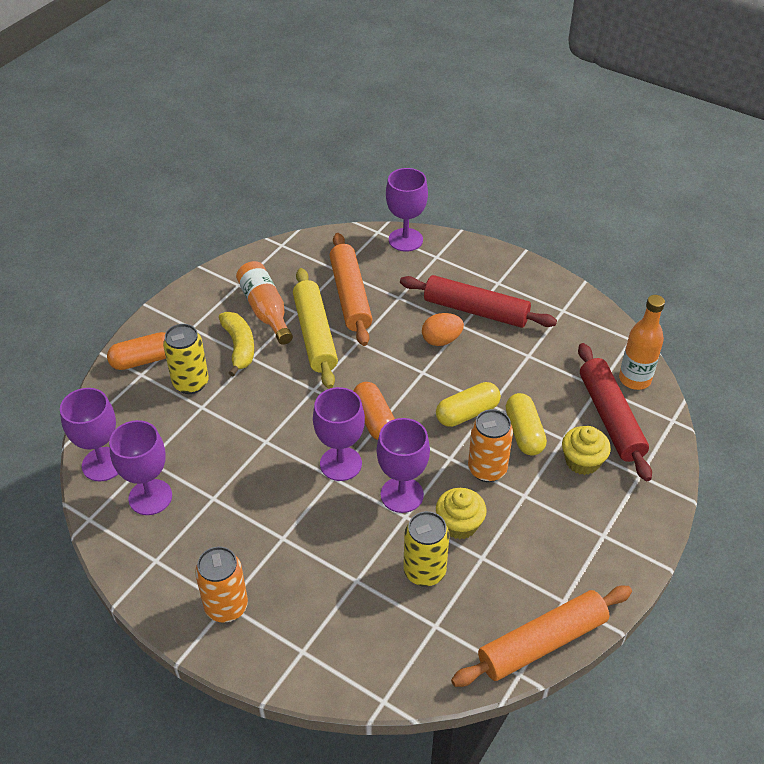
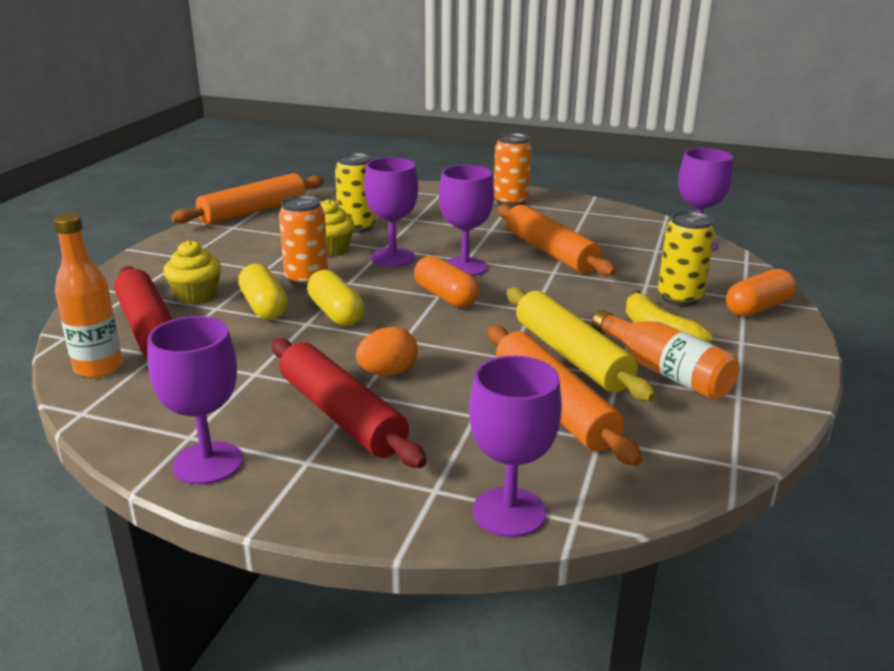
camera: 165 degrees right, 20 degrees down
(150, 497) = (628, 234): purple goblet -> purple goblet (208, 463)
(249, 476) = (550, 252): none -> orange rolling pin
(467, 413) = (336, 313): yellow capsule -> yellow capsule turned 75 degrees counterclockwise
(476, 311) = (341, 415): red rolling pin -> red rolling pin turned 45 degrees clockwise

